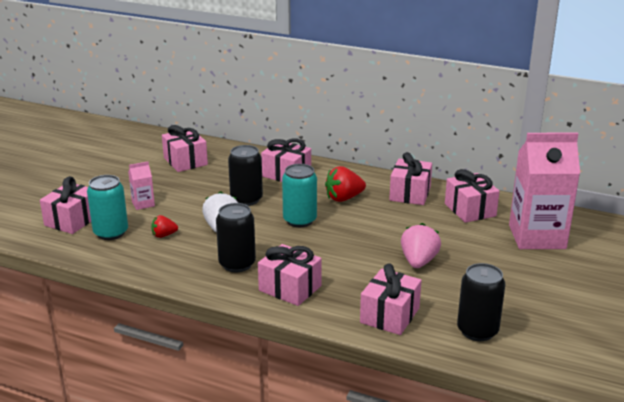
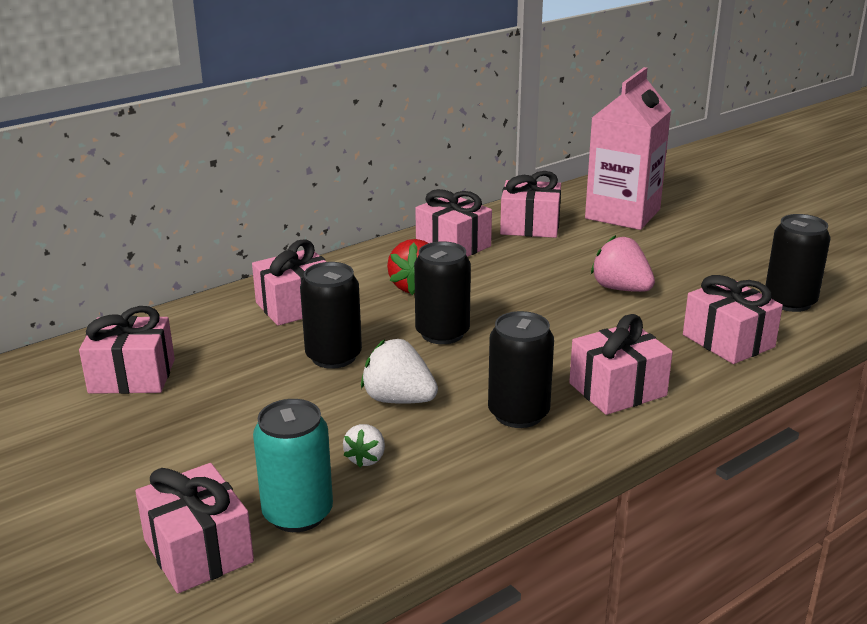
camera: 60 degrees left, 0 degrees up
(143, 204) = (231, 454): pink carton -> none
(164, 235) = (366, 458): red strawberry -> white strawberry
(299, 220) = (442, 333): turquoise can -> black can

